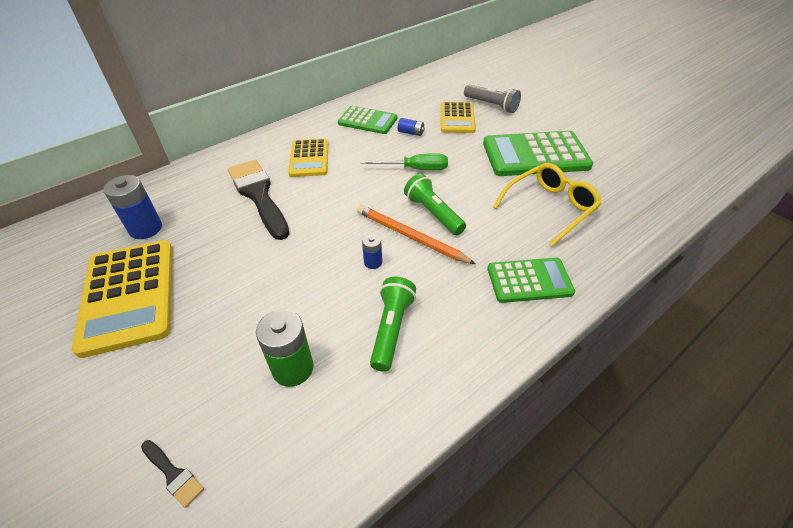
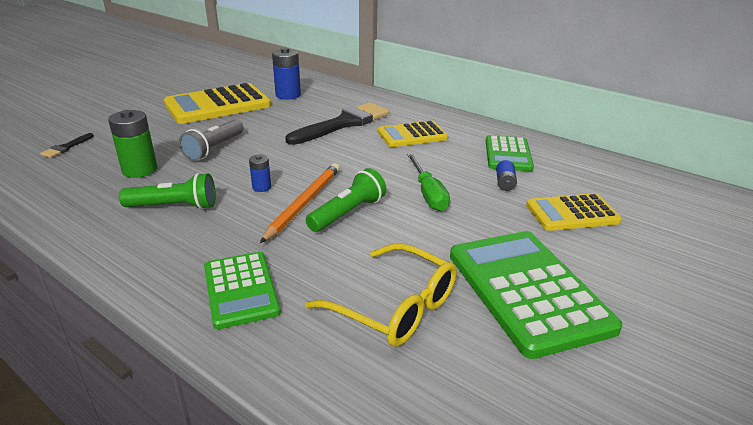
camera: 75 degrees right, 15 degrees down
(491, 105) = (640, 241): grey flashlight -> grey flashlight (214, 149)

